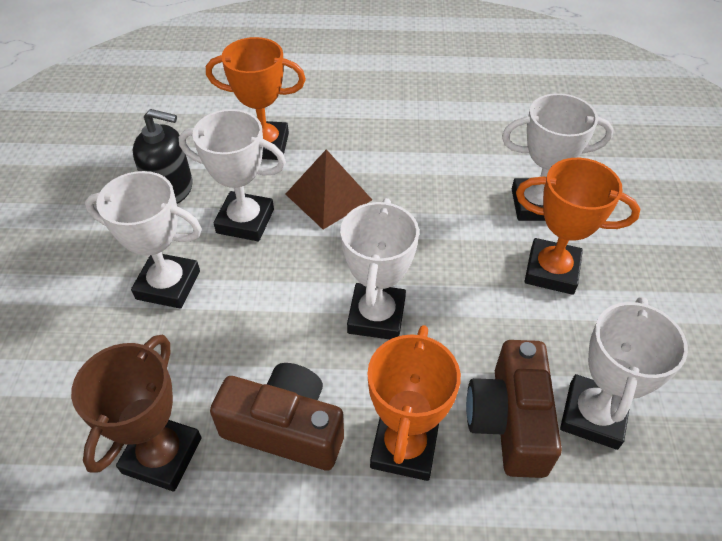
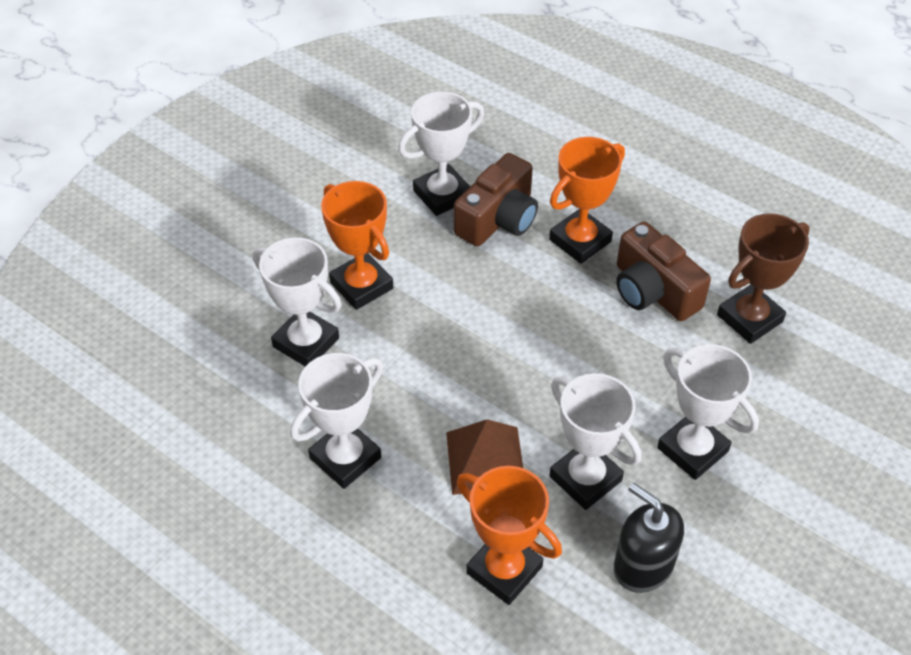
camera: 145 degrees left, 0 degrees up
(376, 316) = (531, 327): white trophy -> white trophy (345, 458)

